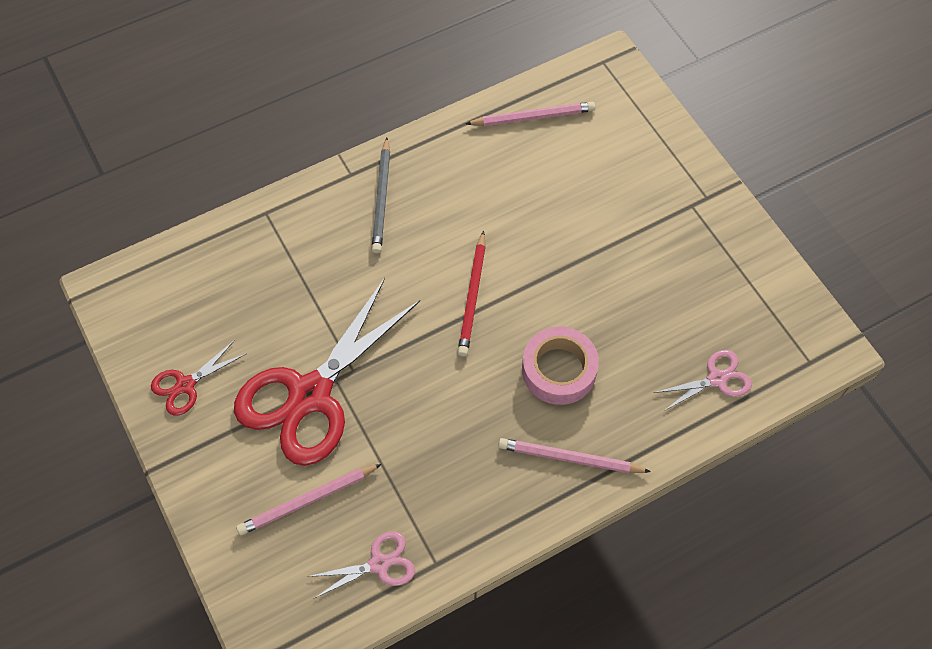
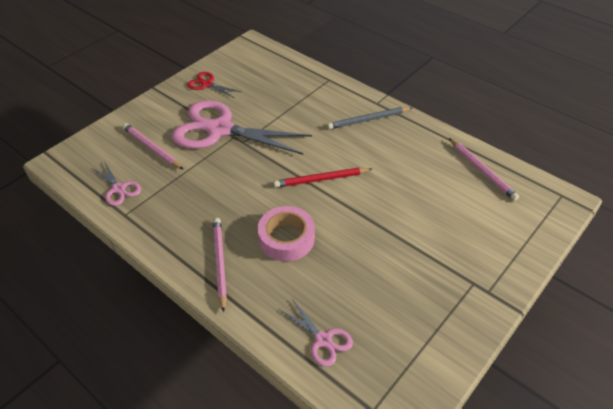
camera: 70 degrees right, 15 degrees down
(310, 395) = (219, 130): red scissors -> pink scissors

